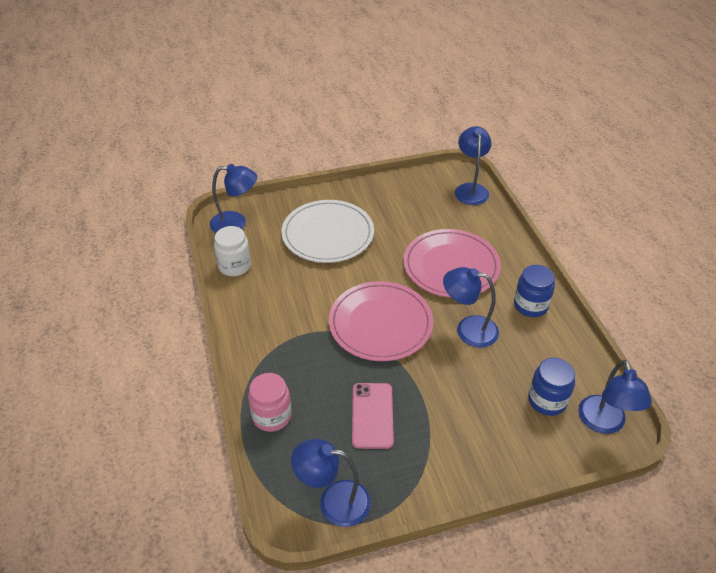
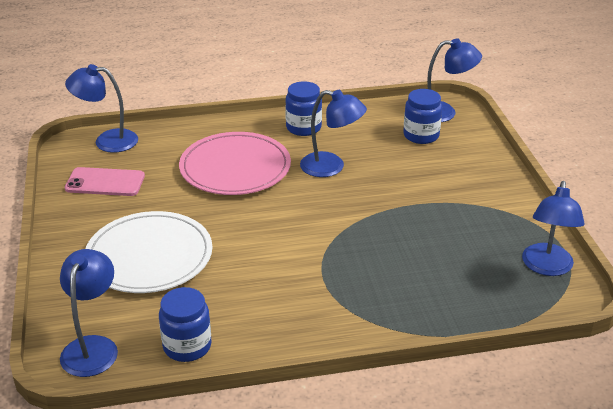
camera: 85 degrees left, 10 degrees down
(235, 266) = (187, 346): white jar -> blue jar
(272, 416) = (447, 310): pink jar -> none
(372, 415) = (442, 237): pink phone -> pink phone (105, 182)
(380, 323) = (315, 223): pink plate -> none
(468, 329) = (331, 167): blue lamp -> blue lamp turned 90 degrees counterclockwise

